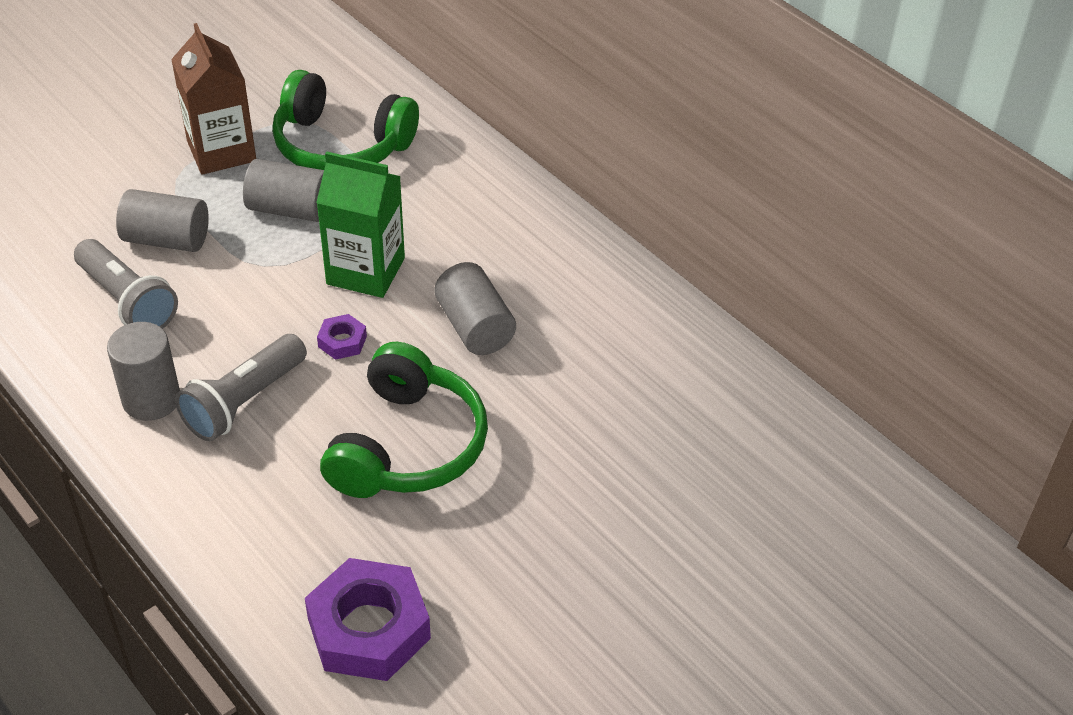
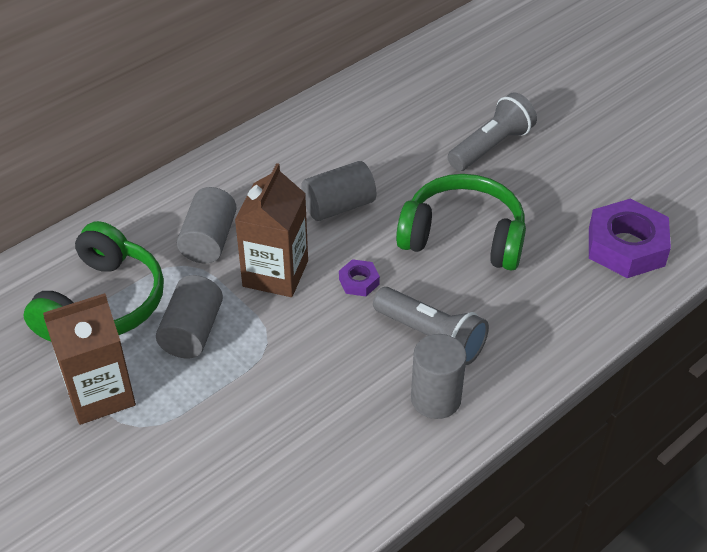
camera: 90 degrees left, 0 degrees up
(127, 301) = (316, 437): grey flashlight -> grey flashlight (491, 146)
(167, 239) = (230, 419): grey cylinder -> grey cylinder (209, 240)
(365, 271) = (275, 273): green carton -> brown carton

